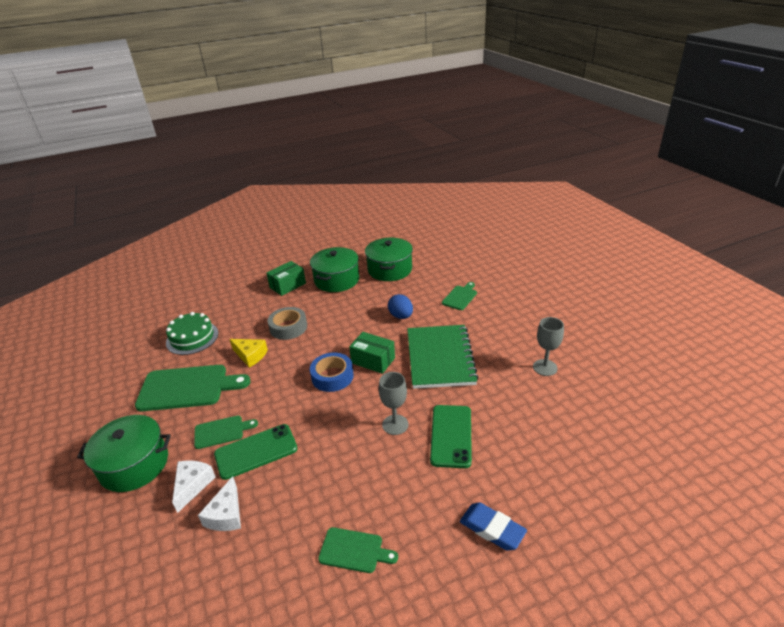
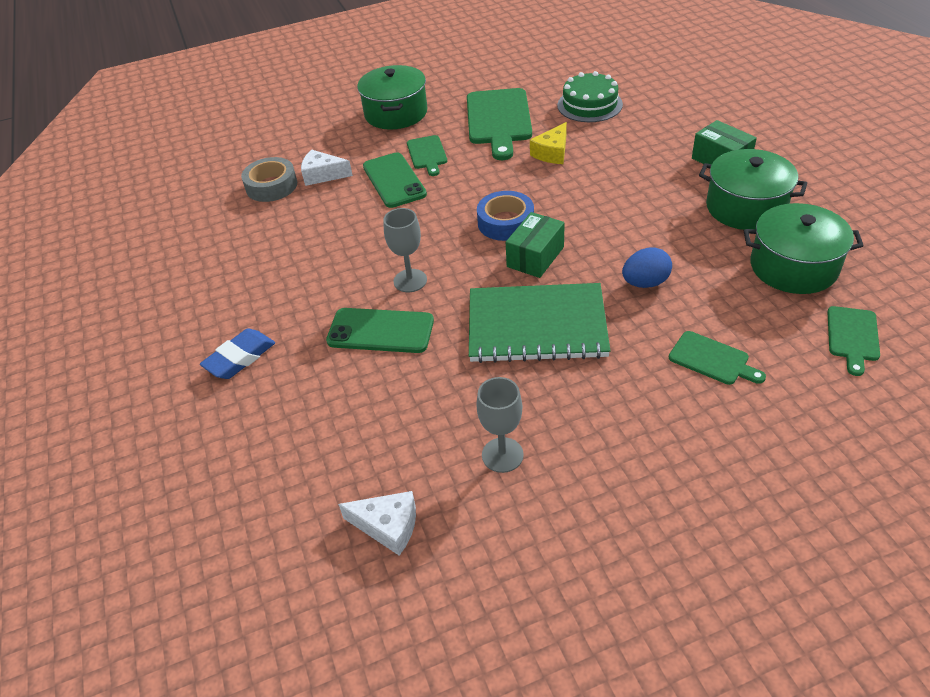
camera: 95 degrees right, 10 degrees up
(192, 485) = (362, 150): white cheese -> white cheese (388, 526)
(288, 327) = (612, 174): grey tape -> grey tape (271, 186)
(354, 551) = (255, 256): green cutting board -> green cutting board (852, 336)

